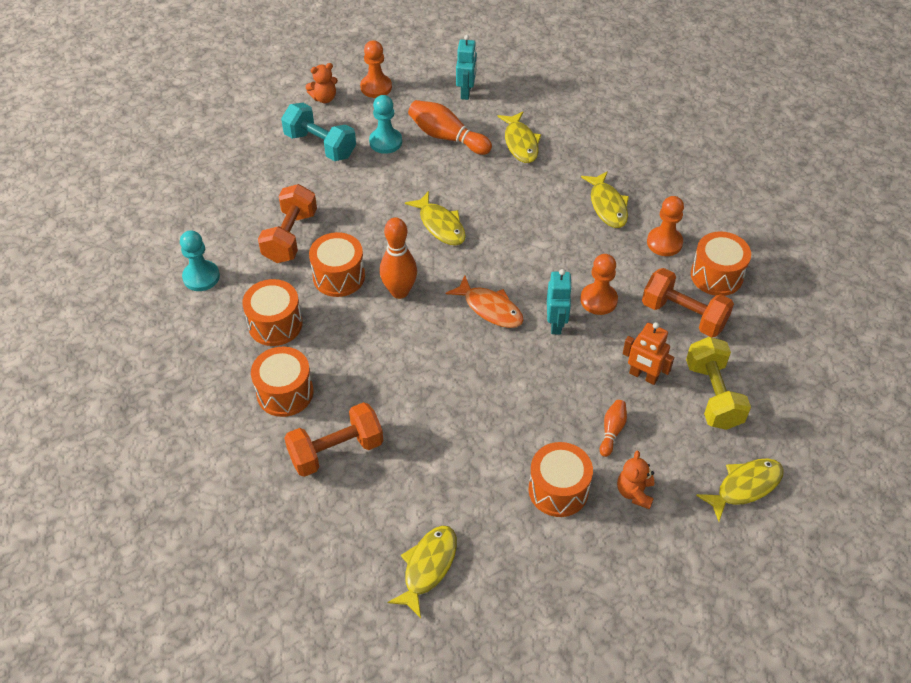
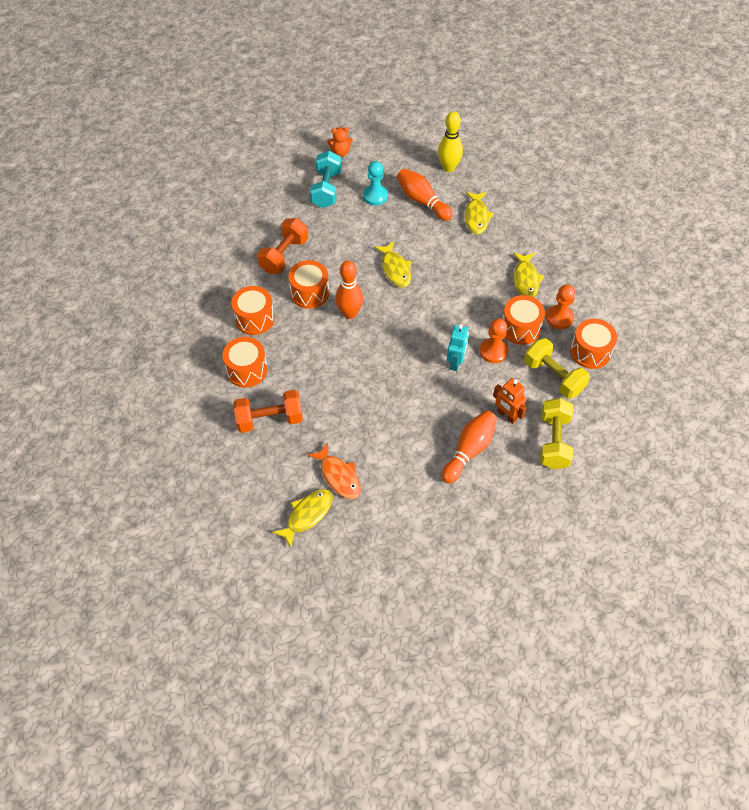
camera: 15 degrees right, 5 degrees up
(201, 277) = (213, 273): turquoise pawn -> none
(320, 145) = (326, 189): turquoise dumbbell -> turquoise dumbbell turned 45 degrees clockwise
(376, 87) = (381, 151): orange pawn -> none
(466, 92) = (448, 167): turquoise robot -> yellow bowling pin
(490, 308) = (411, 340): orange fish -> orange fish (339, 476)
(558, 490) = (416, 484): orange drum -> orange drum (520, 328)
(612, 431) = (469, 450): orange bowling pin -> orange bowling pin, size x1.85
(634, 492) = (470, 498): orange teddy bear -> none
(683, 315) = (553, 377): orange dumbbell -> yellow dumbbell
(745, 487) = (552, 514): yellow fish -> none

